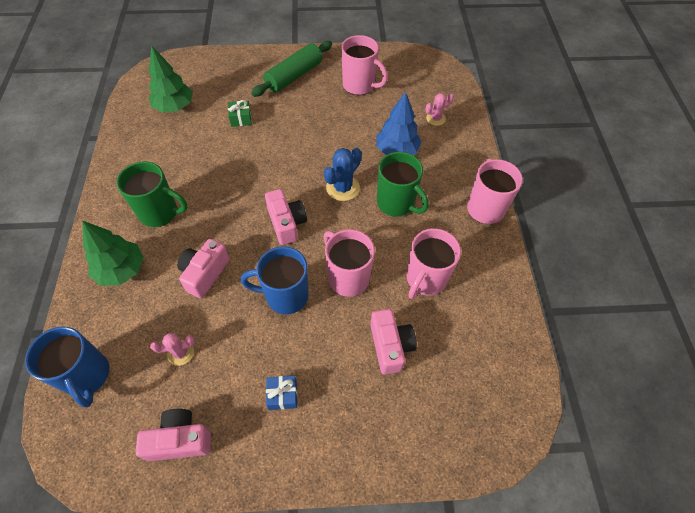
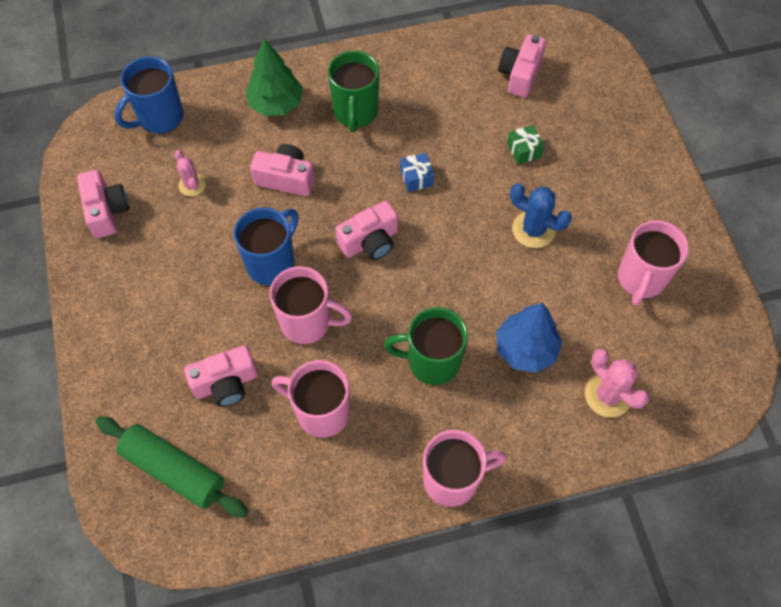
camera: 80 degrees right, 5 degrees up
(174, 107) = (520, 75): green tree -> pink camera
(282, 395) = (158, 287): blue gift -> blue gift (416, 177)
(285, 296) = (272, 263): blue mug -> blue mug turned 45 degrees clockwise
(294, 76) = (628, 191): green rolling pin -> green rolling pin (174, 470)
(342, 188) = (440, 292): blue cactus -> blue cactus (533, 229)
(347, 277) = (307, 323): pink mug -> pink mug turned 60 degrees clockwise
(396, 203) = (432, 362): green mug -> green mug turned 60 degrees clockwise
(435, 118) = (608, 395): pink cactus -> pink cactus, size x1.56

